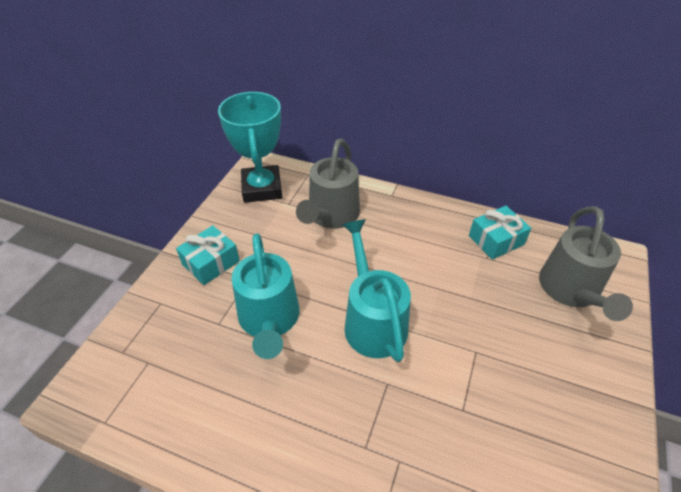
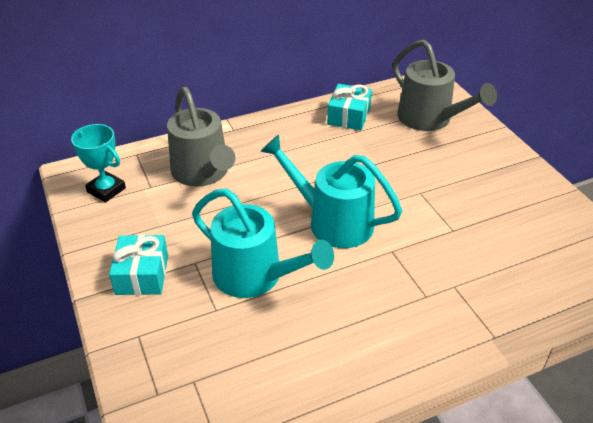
camera: 45 degrees left, 5 degrees down
(262, 188) = (106, 190): turquoise trophy -> turquoise trophy, size x0.60

